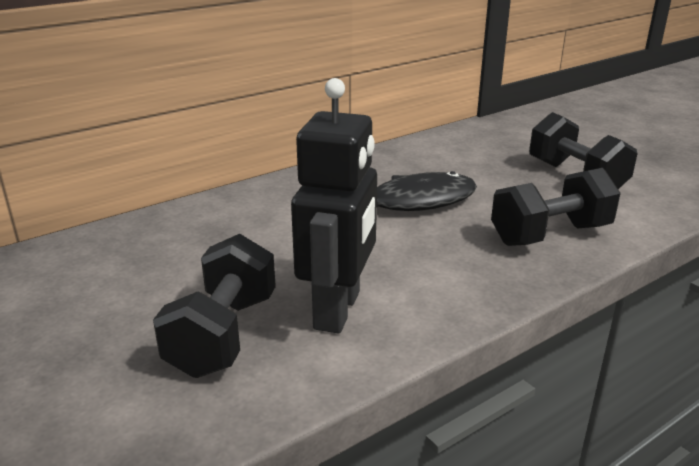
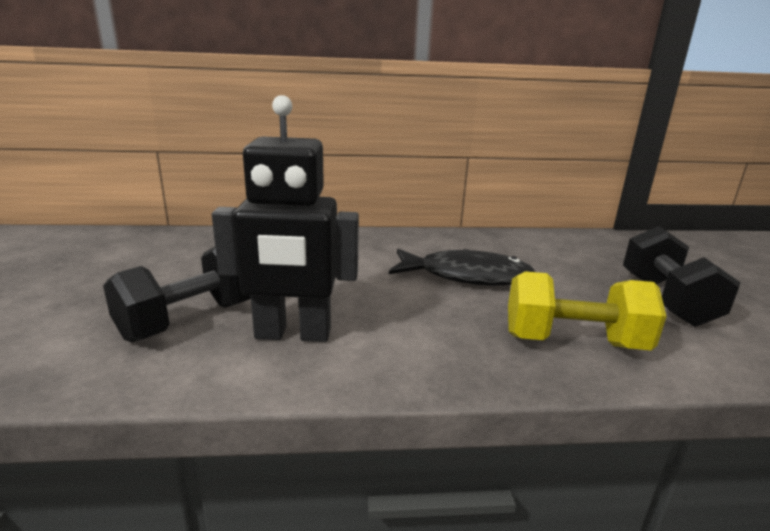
camera: 30 degrees right, 5 degrees down
(338, 310) = (293, 334): black robot -> black robot turned 45 degrees clockwise
(550, 235) = (573, 342): black dumbbell -> yellow dumbbell

